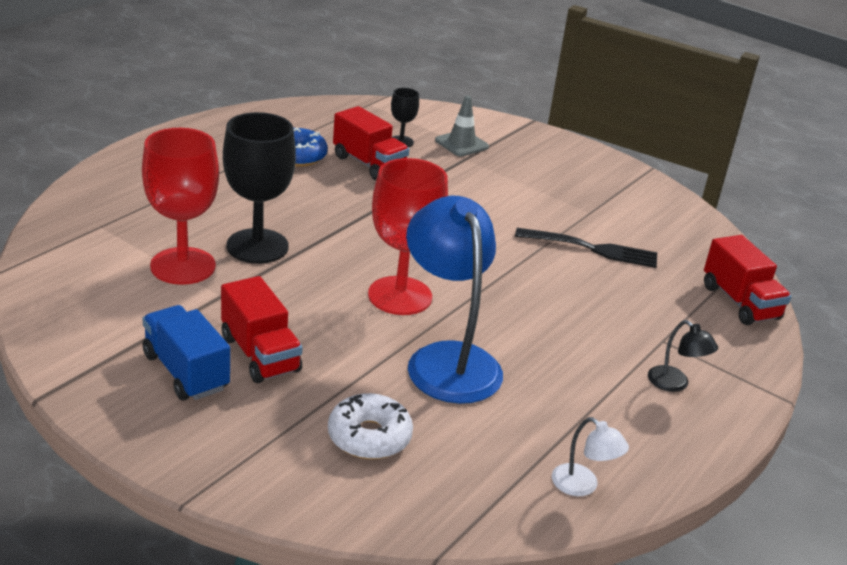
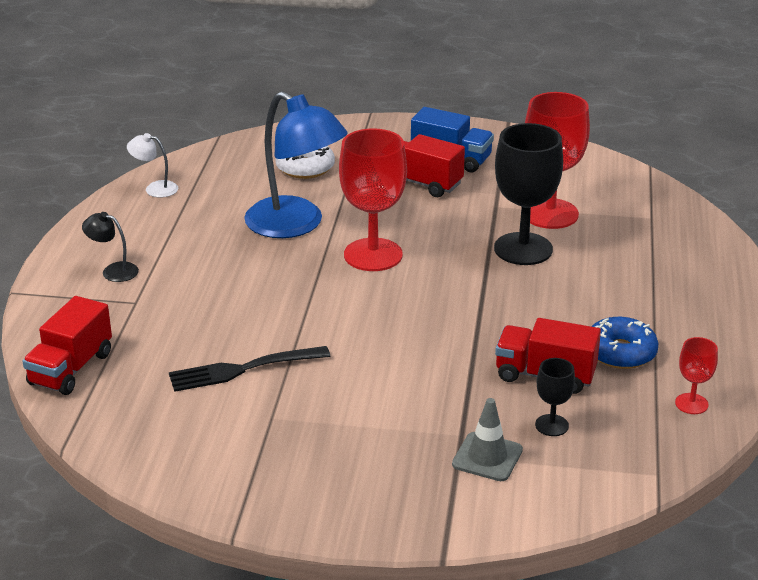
camera: 155 degrees right, 0 degrees up
(297, 119) = (691, 404): none -> red goblet
(740, 302) = (71, 369): red truck -> red truck turned 105 degrees counterclockwise

